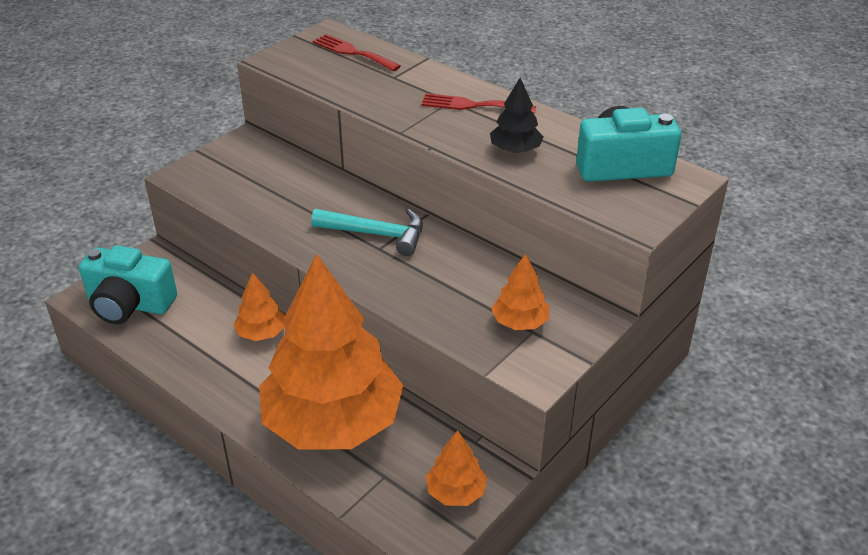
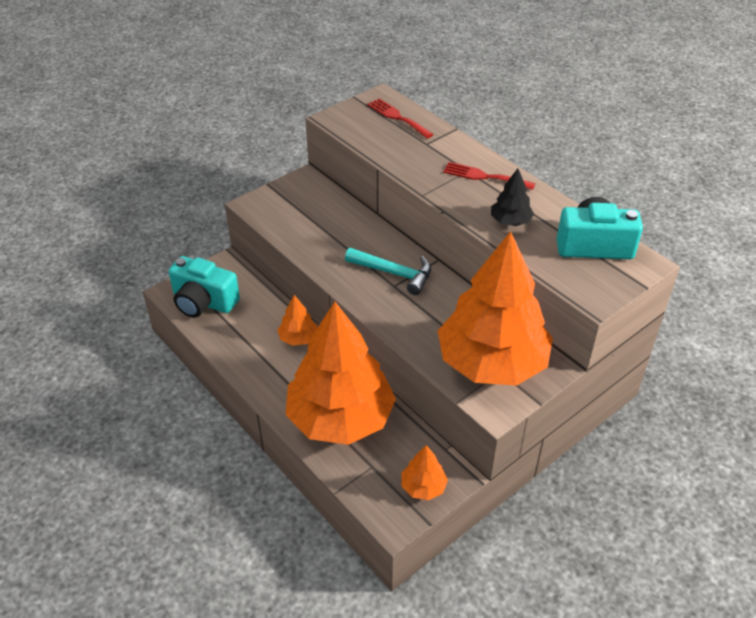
camera: 10 degrees right, 5 degrees up
(520, 322) = (491, 362): orange tree -> orange tree, size x2.48

